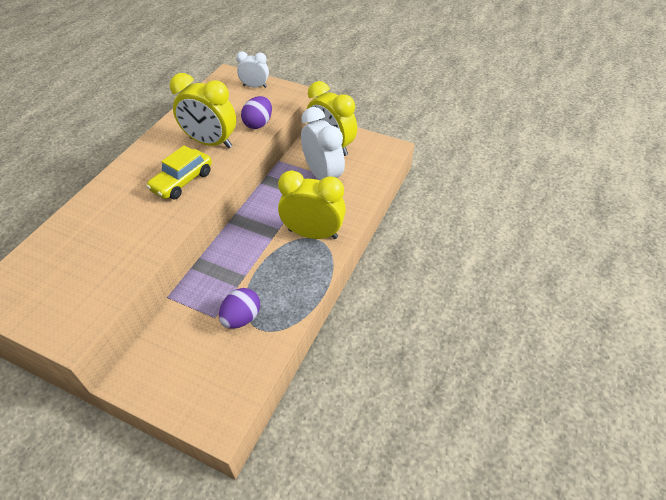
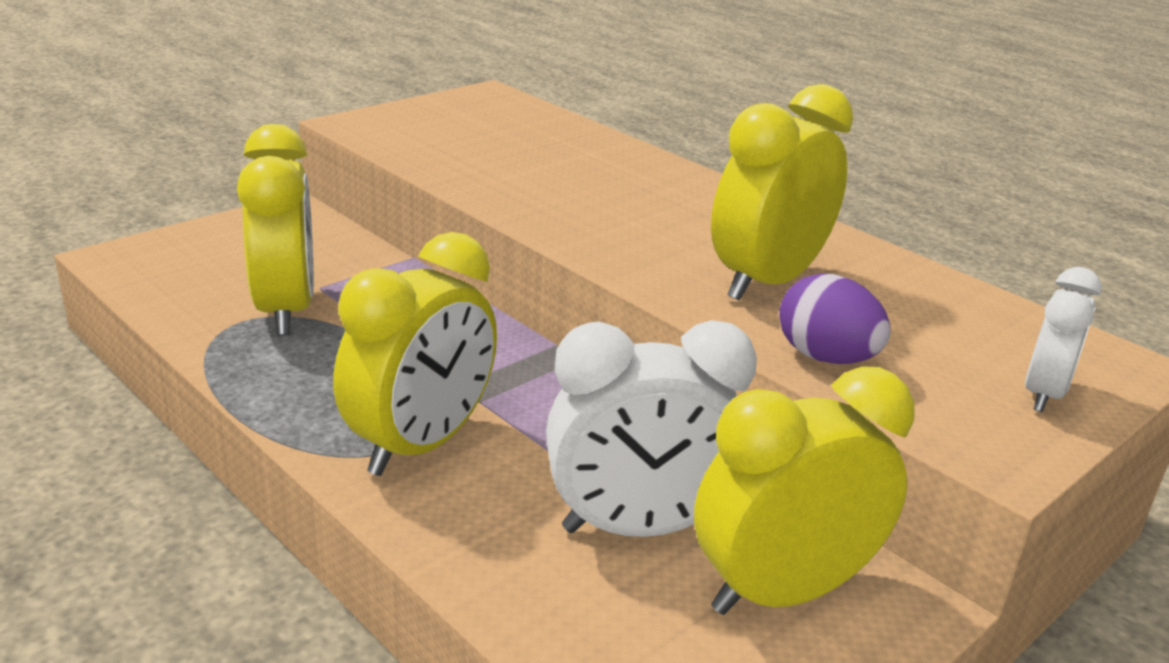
camera: 110 degrees right, 20 degrees down
(182, 181) = (640, 233): yellow car -> none
(241, 318) = (286, 310): purple egg -> yellow clock

